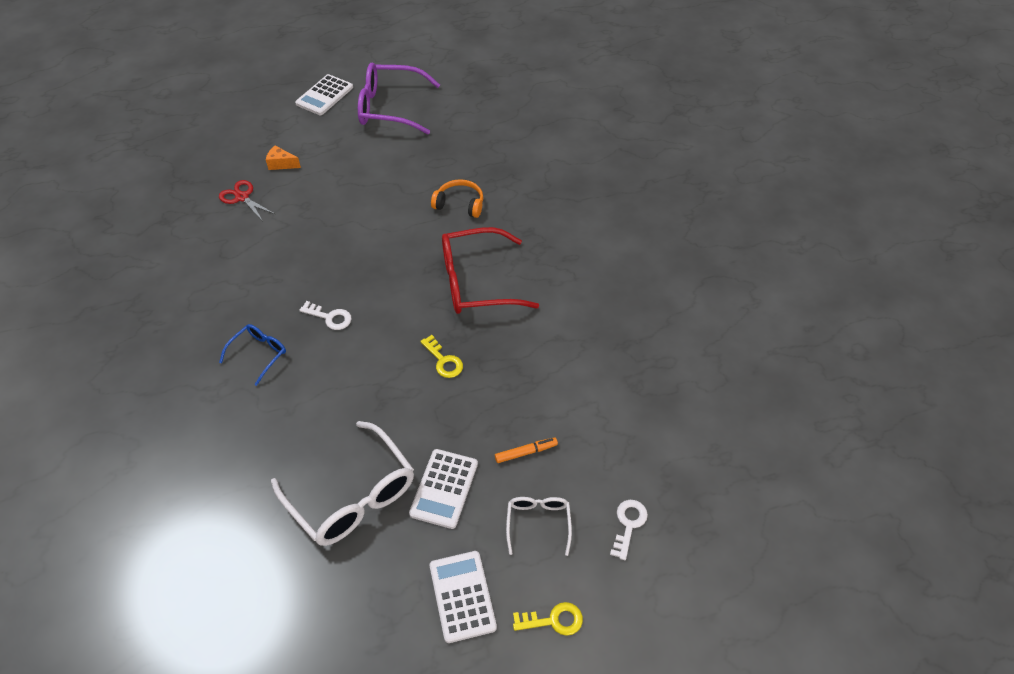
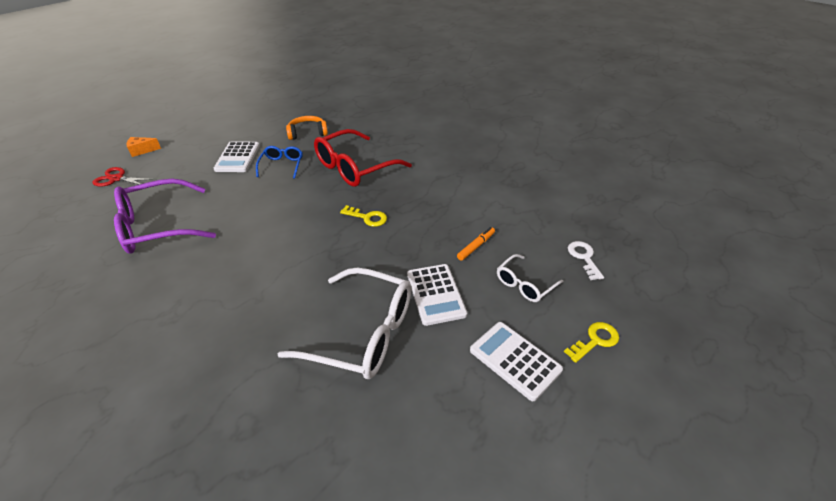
camera: 30 degrees left, 10 degrees down
(259, 354) = (200, 270): blue glasses -> blue glasses (282, 165)
(324, 95) = (155, 107): white calculator -> white calculator (237, 157)
(330, 317) = (251, 224): white key -> none
(390, 108) = (214, 101): purple glasses -> purple glasses (158, 227)
(538, 523) = (524, 284): white glasses -> white glasses turned 105 degrees counterclockwise

